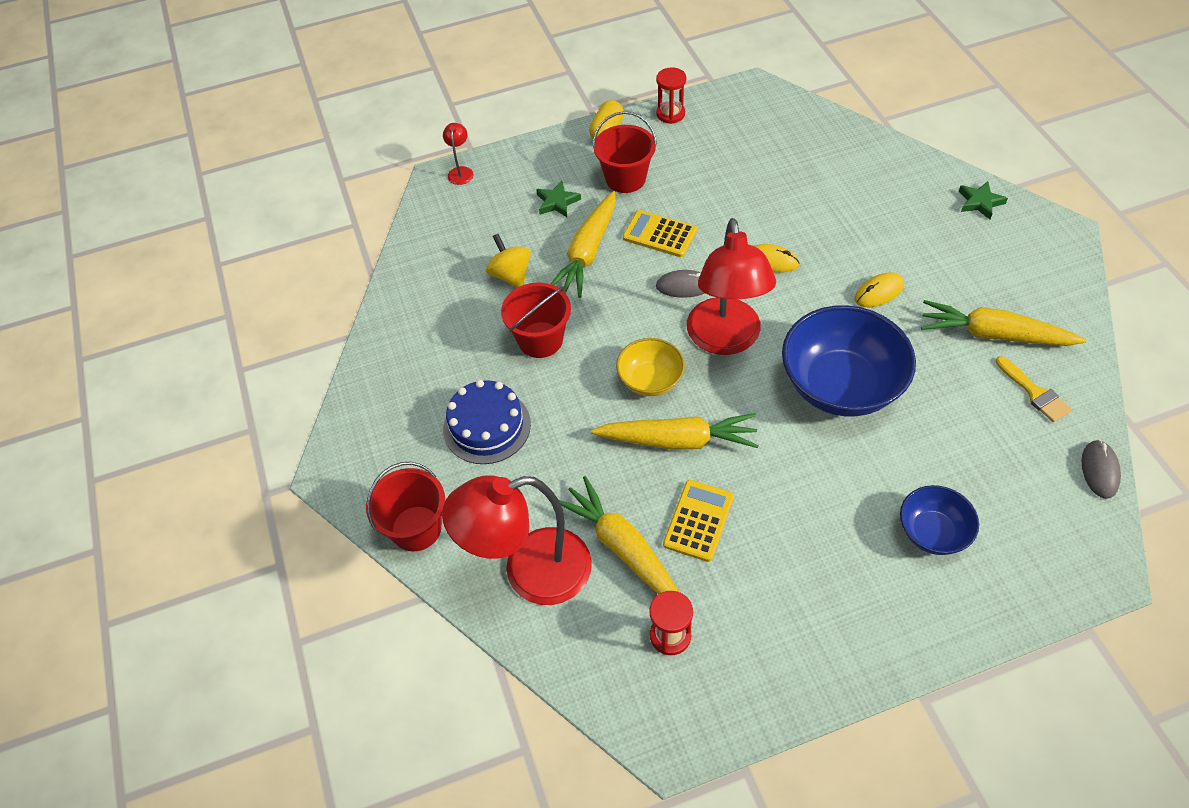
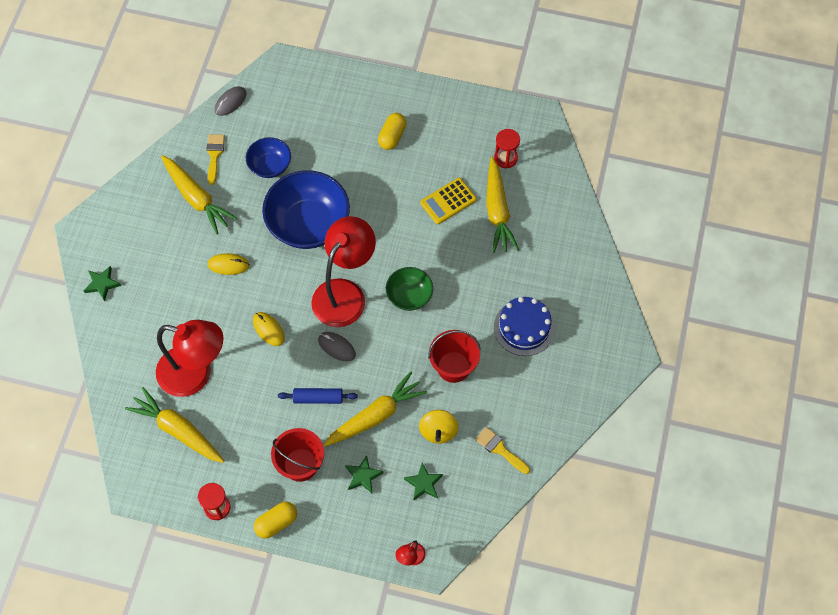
camera: 150 degrees left, 10 degrees up
(416, 528) = (600, 290): red bucket -> none
(433, 295) = (500, 449): none -> yellow brush
(492, 228) = (423, 483): none -> green star
(530, 572) = (553, 229): red lamp -> red lamp (195, 374)
(650, 380) = (409, 296): yellow bowl -> green bowl
(659, 234) = (318, 398): yellow calculator -> blue rolling pin
(678, 440) = (423, 250): yellow carrot -> yellow carrot (177, 430)
(851, 563) = (392, 136): none -> yellow capsule
(932, 532) = (340, 125): blue bowl -> blue bowl (270, 166)

